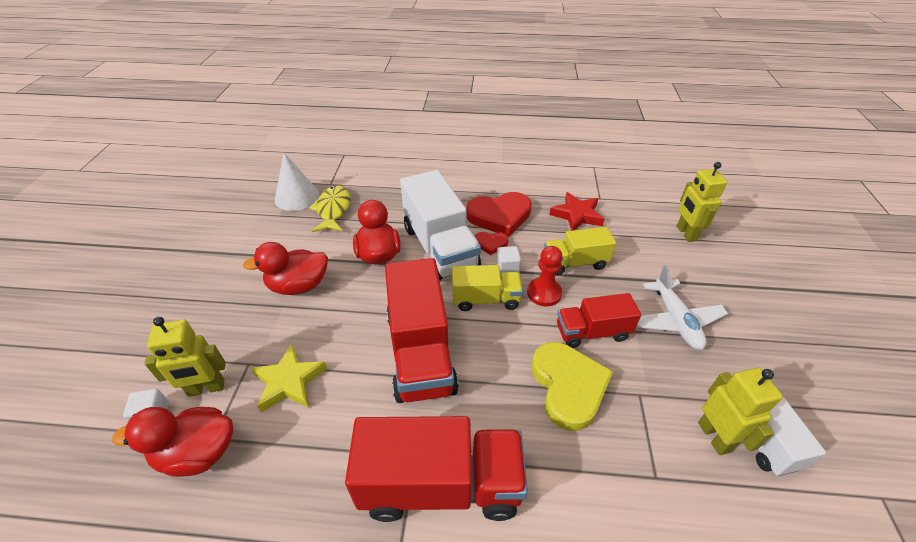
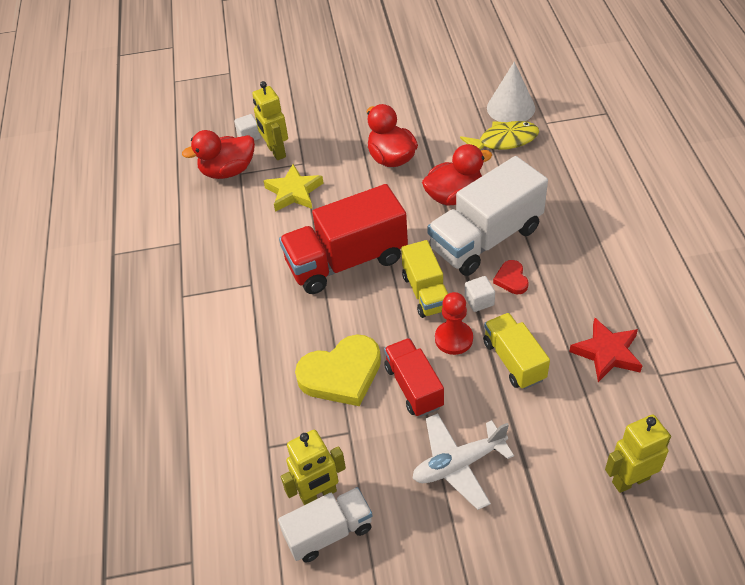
camera: 80 degrees right, 5 degrees up
(198, 453) = (228, 171): red duck -> red duck turned 90 degrees counterclockwise
(440, 484) = (233, 305): red truck -> none
(499, 216) = (564, 277): red heart -> none

